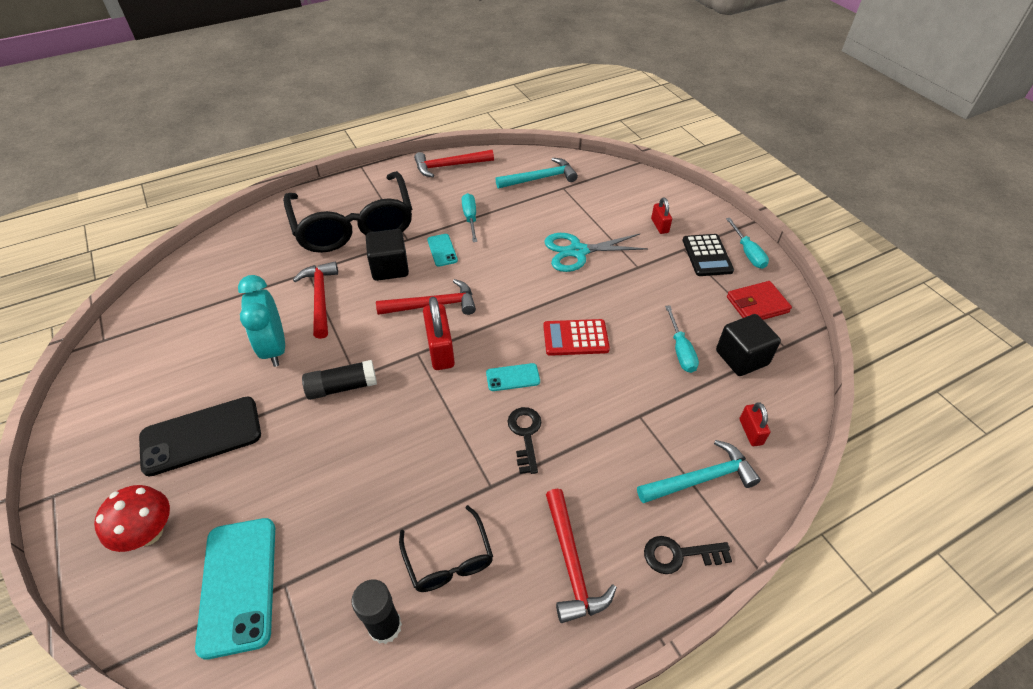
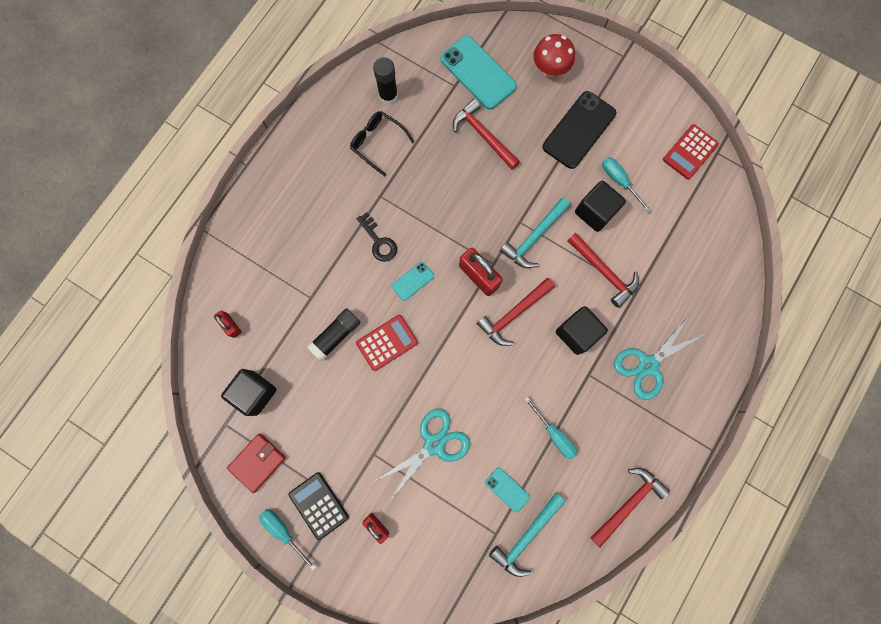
camera: 150 degrees right, 30 degrees up
(125, 353) = (690, 152): none -> red calculator
(274, 348) = (595, 212): turquoise clock -> black cube
(342, 387) = (522, 209): black glue stick -> black glue stick (336, 335)
(353, 225) = (648, 365): black glasses -> turquoise scissors
(442, 250) = (549, 378): turquoise phone -> turquoise phone (507, 489)
(571, 564) = (309, 176): red hammer -> red hammer (483, 135)
(679, 555) = (250, 214): black key -> none
(680, 350) = (303, 375): turquoise screwdriver -> turquoise screwdriver (619, 181)
(701, 479) = (253, 270): turquoise hammer -> turquoise hammer (534, 237)

